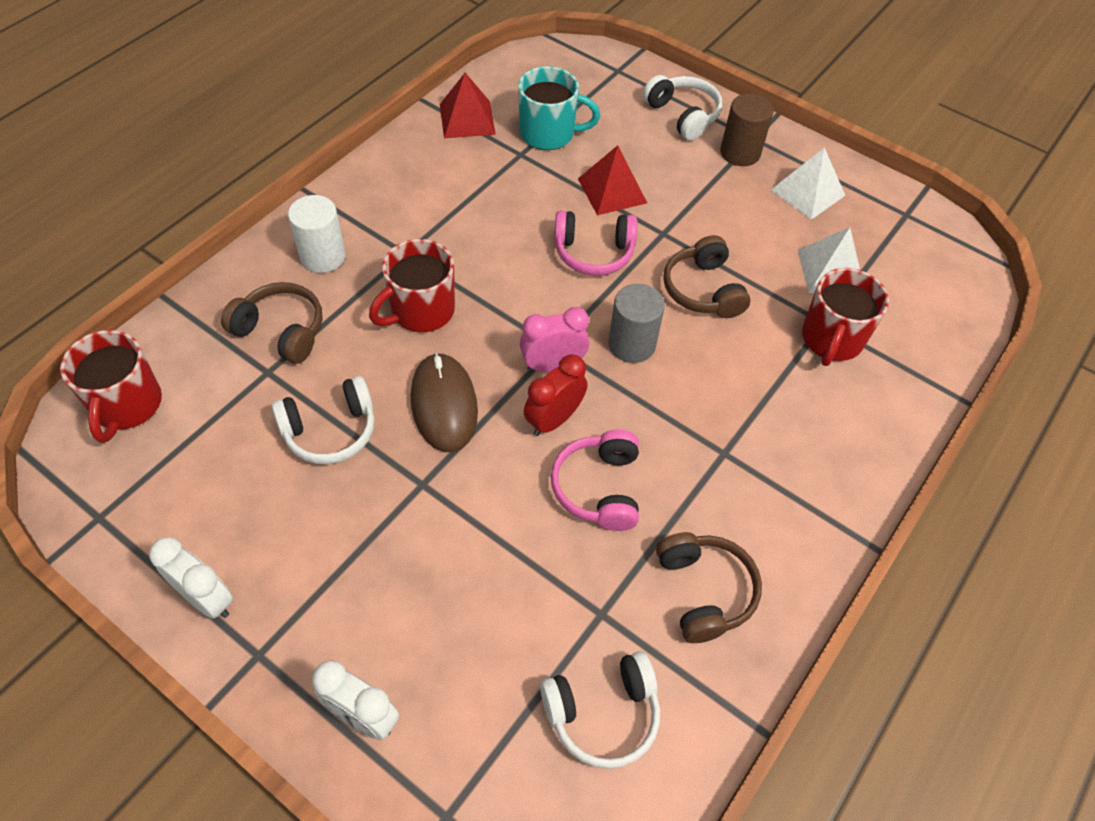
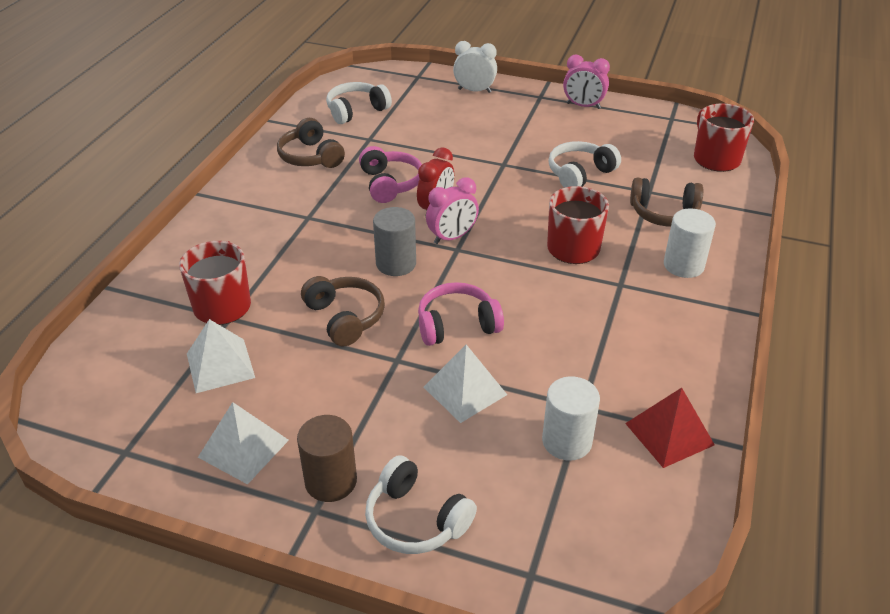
camera: 165 degrees right, 15 degrees down
(207, 598) = (583, 106): white clock -> pink clock
(444, 404) = (516, 200): brown mouse -> none
(549, 134) = (567, 441): turquoise mug -> white cylinder
(612, 190) = (465, 390): red pyramid -> white pyramid

